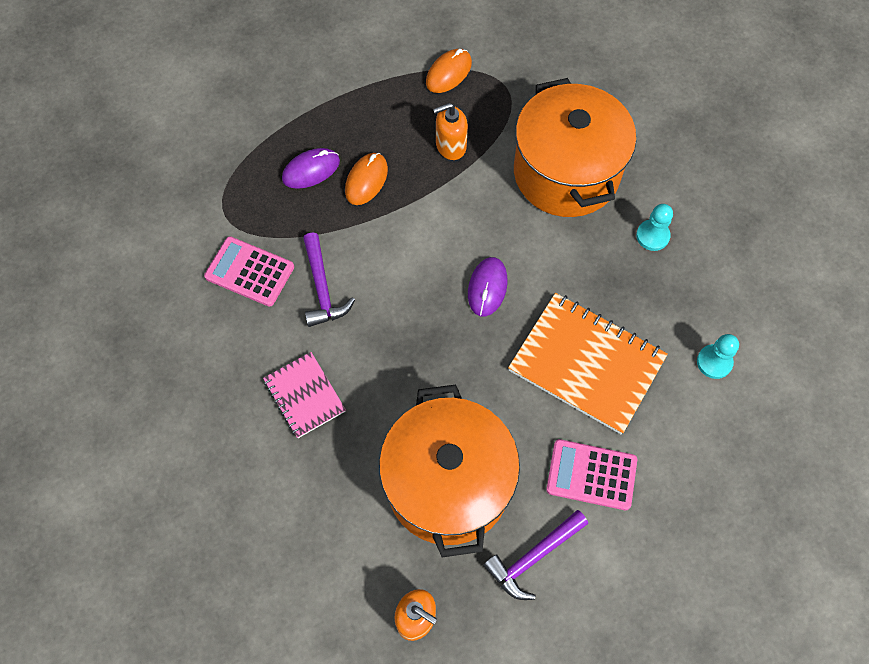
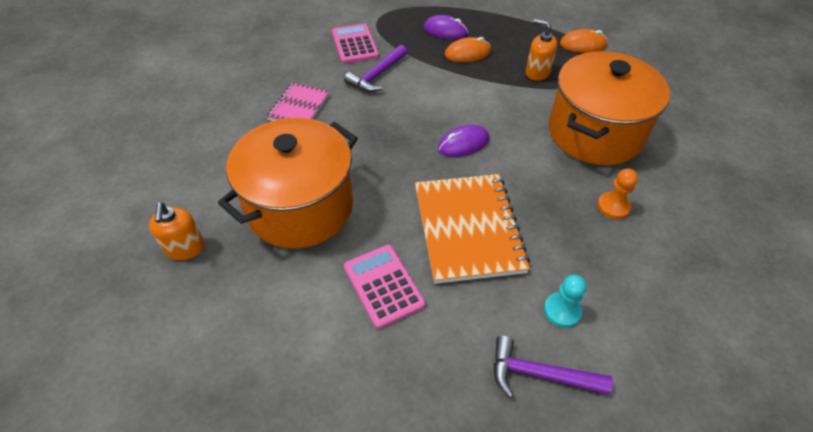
camera: 50 degrees right, 15 degrees down
(533, 557) = (284, 289): purple hammer -> purple hammer (539, 374)
(652, 236) = (613, 206): turquoise pawn -> orange pawn

